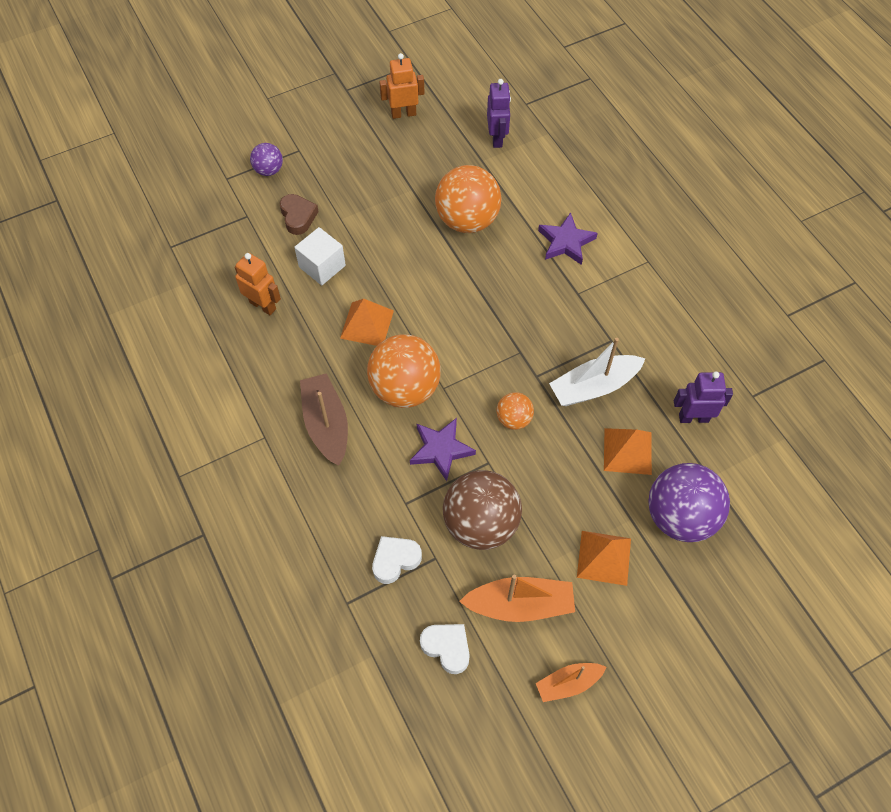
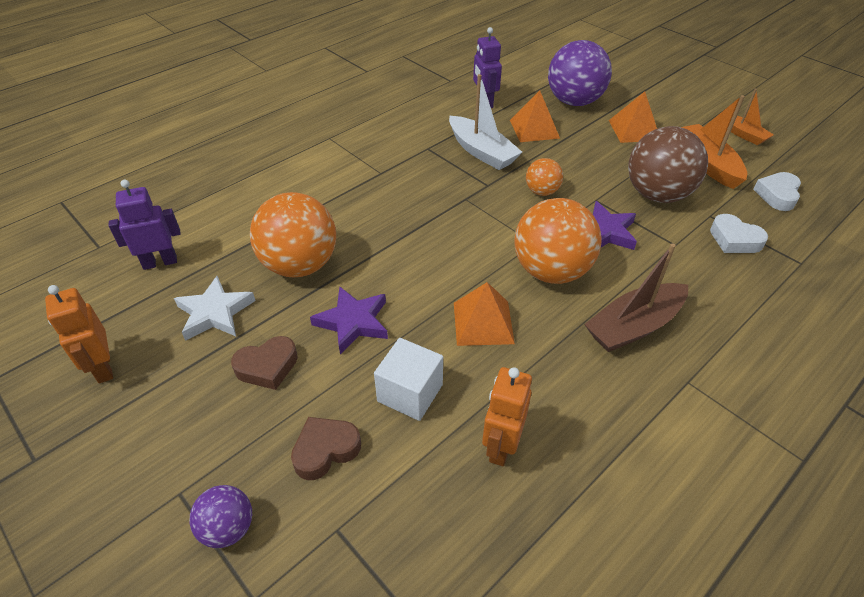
camera: 105 degrees left, 15 degrees down
(373, 194) = (267, 367): none -> brown heart
(433, 168) = (215, 312): none -> white star
(566, 242) = (317, 188): purple star -> purple star (353, 322)

